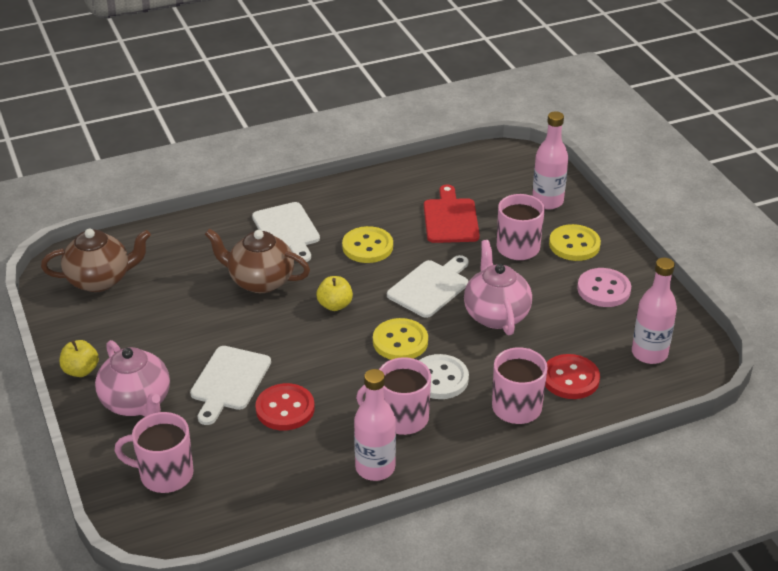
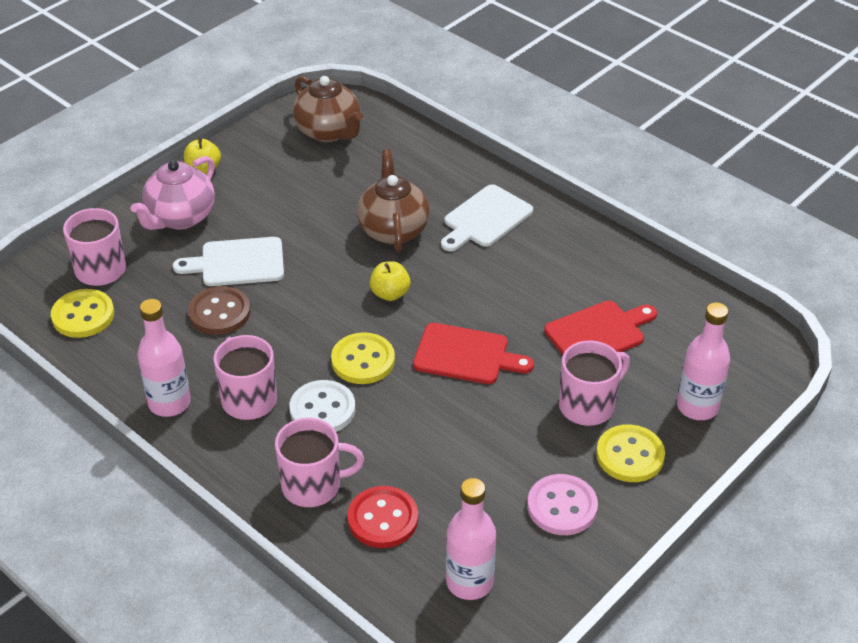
camera: 65 degrees right, 5 degrees up
(285, 409) = (219, 313): red button -> brown button
(367, 247) = (500, 285): yellow button -> yellow button (83, 315)
(430, 287) = (466, 355): white cutting board -> red cutting board
(496, 315) = (453, 423): pink teapot -> none

